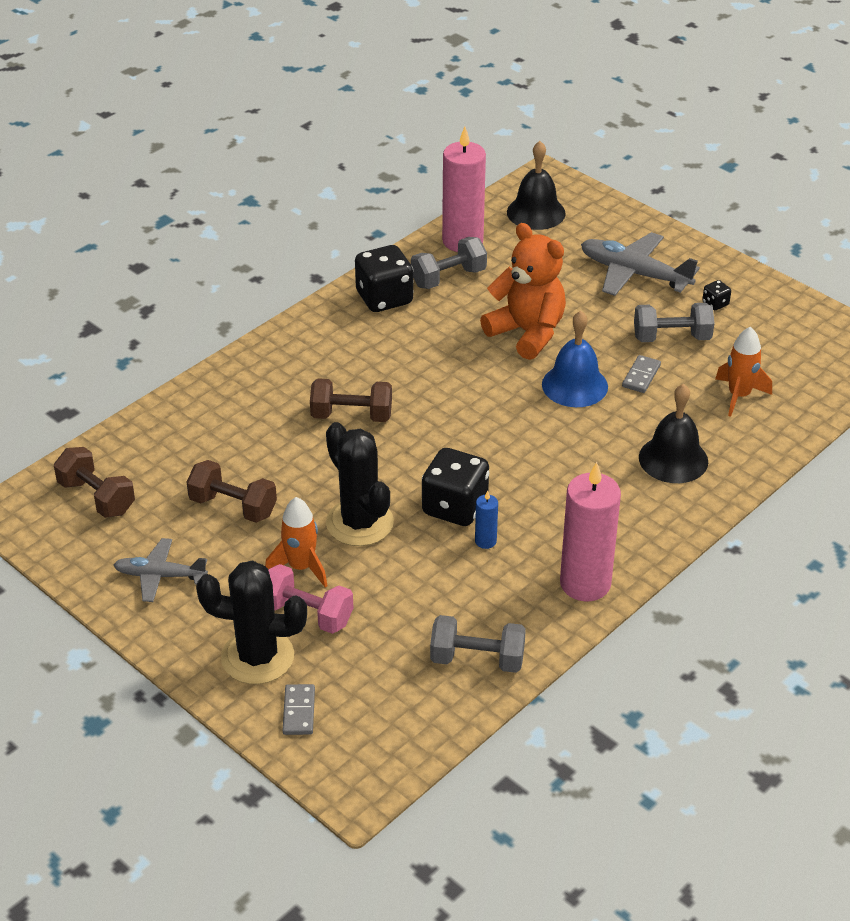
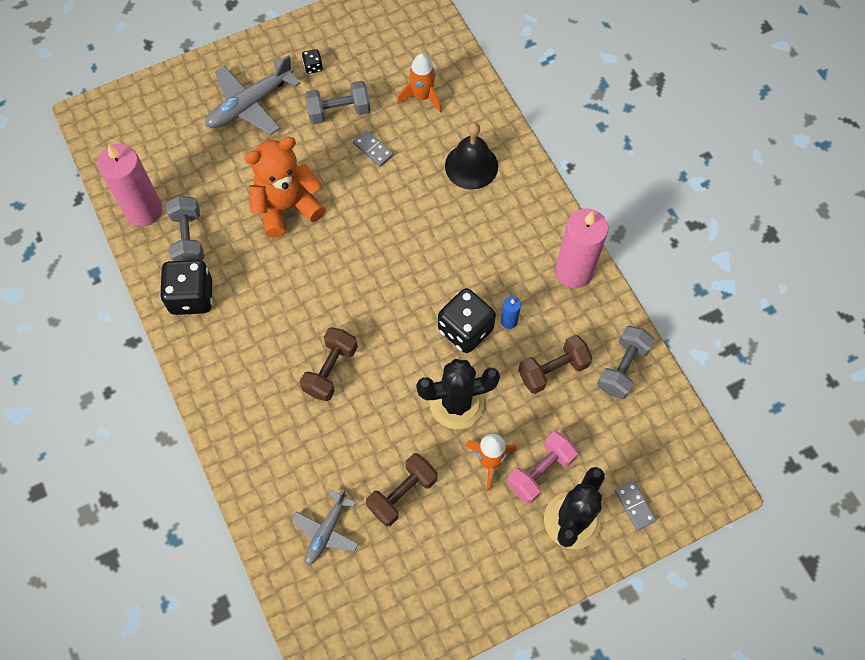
camera: 70 degrees left, 25 degrees up
(97, 497) = (348, 603): brown dumbbell -> brown dumbbell (553, 370)
(160, 576) = (461, 572): grey plane -> grey plane (326, 531)
(298, 711) = (634, 506): grey domino -> grey domino turned 45 degrees clockwise
(536, 212) = (134, 142): black bell -> none
(574, 385) = (364, 197): blue bell -> none
(671, 338) = (339, 111): grey dumbbell -> grey dumbbell turned 60 degrees clockwise

